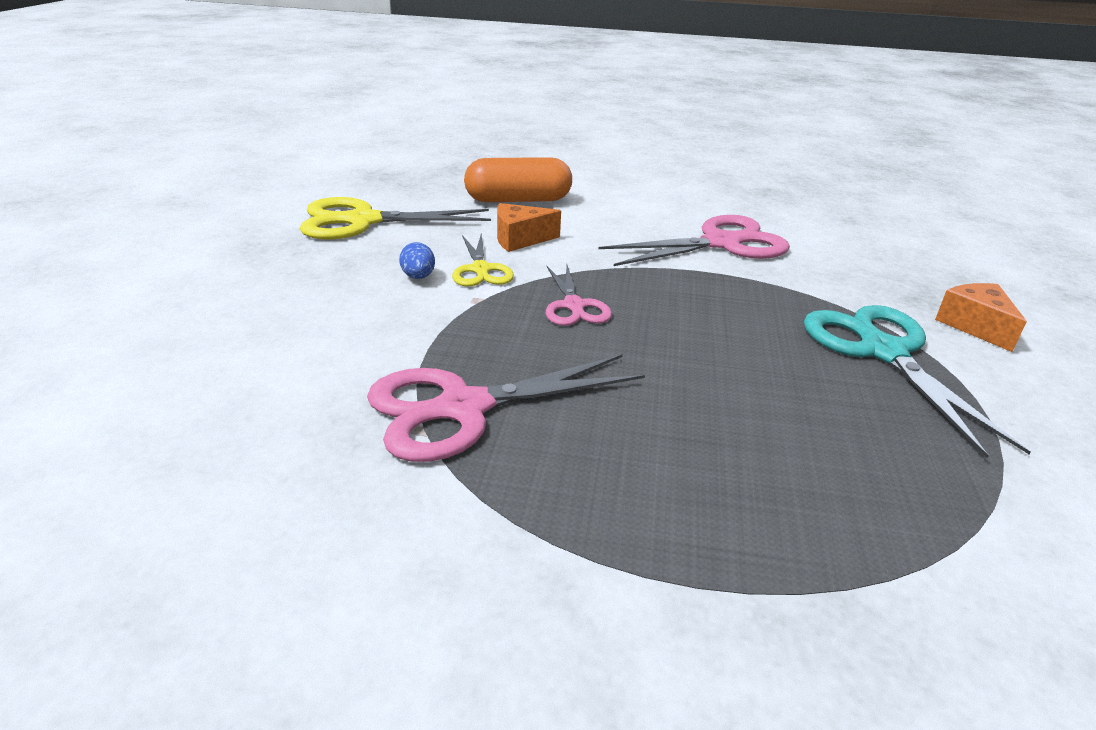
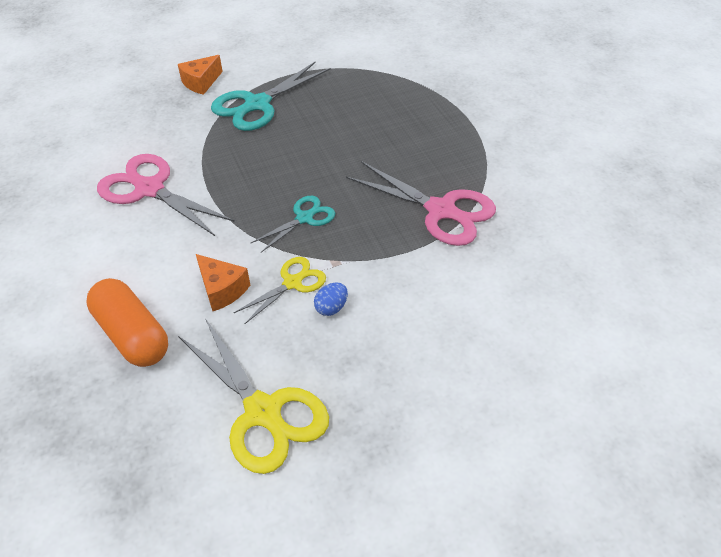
camera: 120 degrees left, 15 degrees up
(574, 306) = (304, 218): pink scissors -> turquoise scissors

